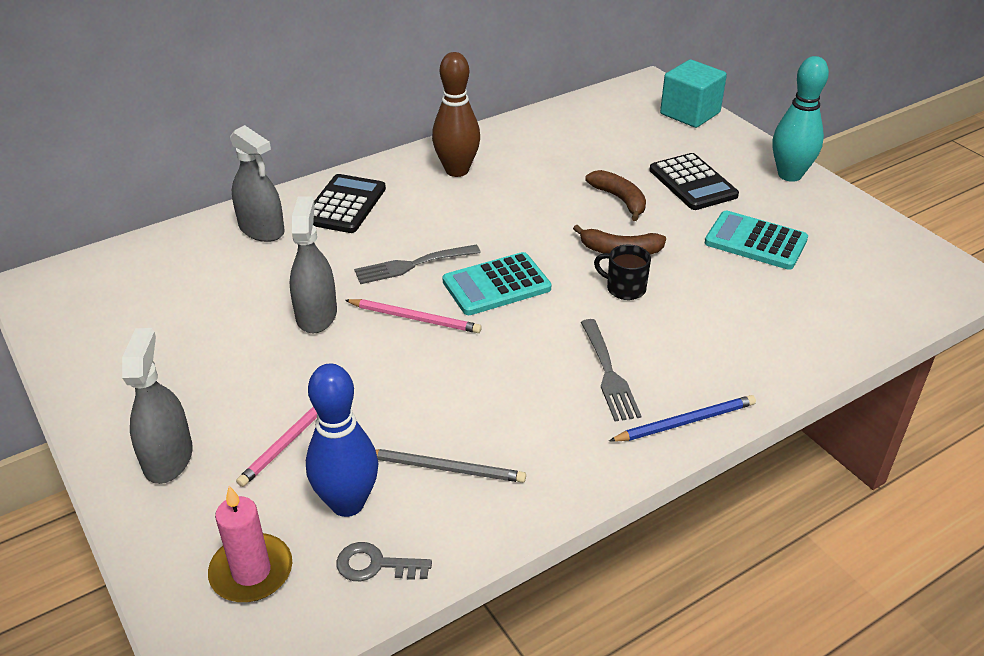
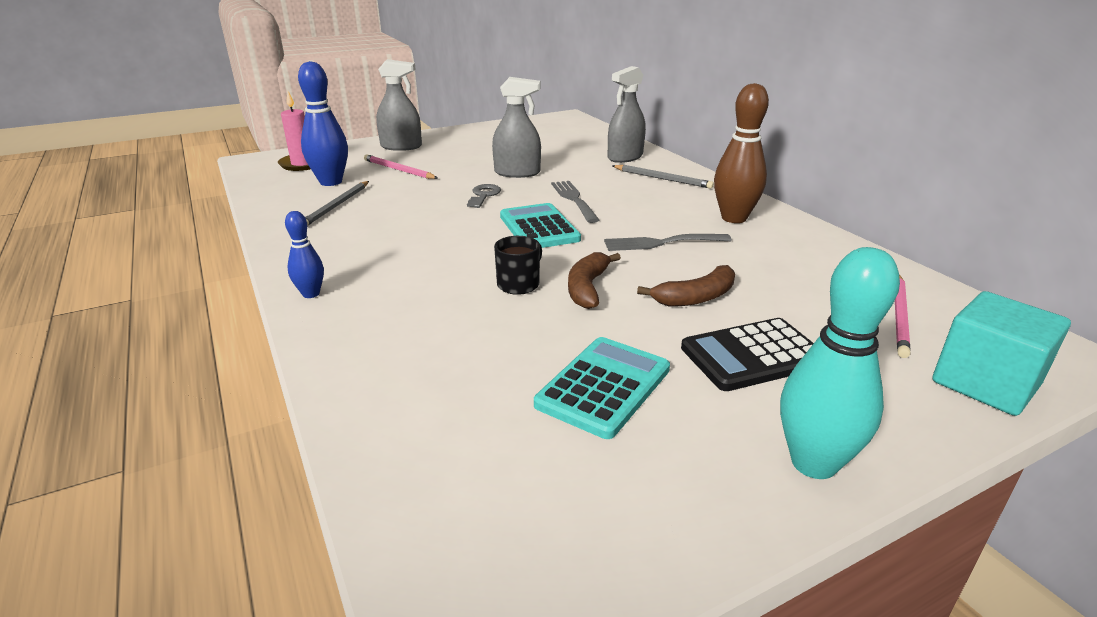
camera: 95 degrees right, 10 degrees down
(345, 205) = (662, 179): black calculator -> grey pencil
(375, 565) = (277, 188): grey key -> grey key (484, 195)
(415, 318) = (502, 199): pink pencil -> pink pencil (900, 317)
(608, 373) = (396, 265): grey fork -> grey fork (661, 243)
(685, 422) = (311, 294): blue pencil -> blue bowling pin

